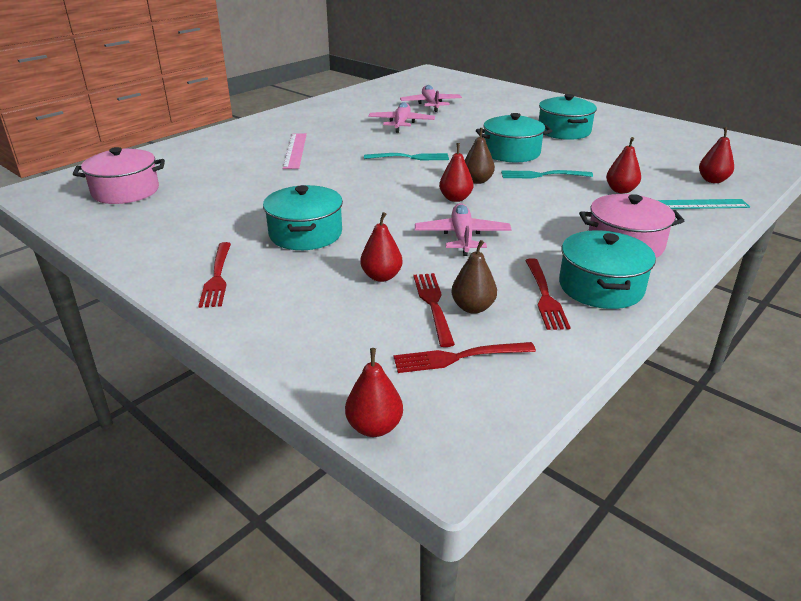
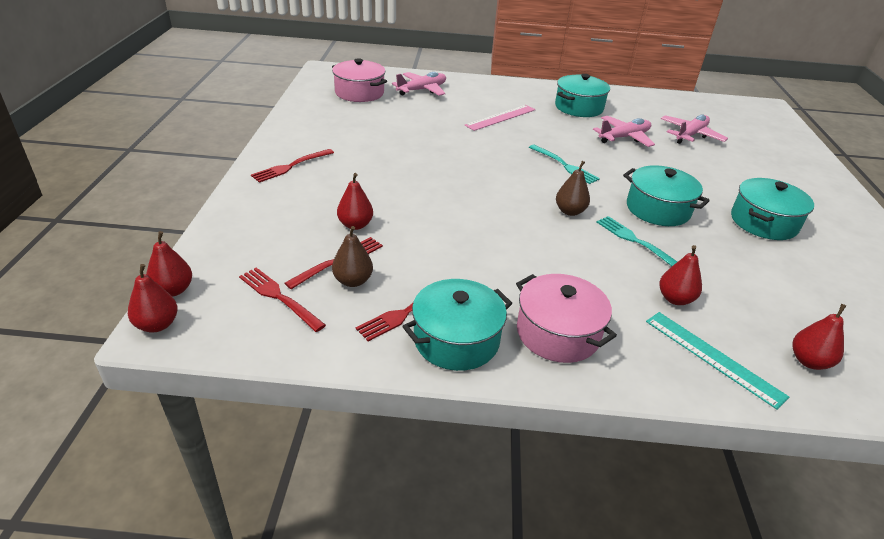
camera: 50 degrees right, 5 degrees up
(305, 234) = (380, 173): turquoise pot -> turquoise pot (579, 107)
(455, 198) = (520, 212): red pear -> red pear (157, 325)
(462, 237) = (457, 238): pink plane -> pink plane (422, 90)

